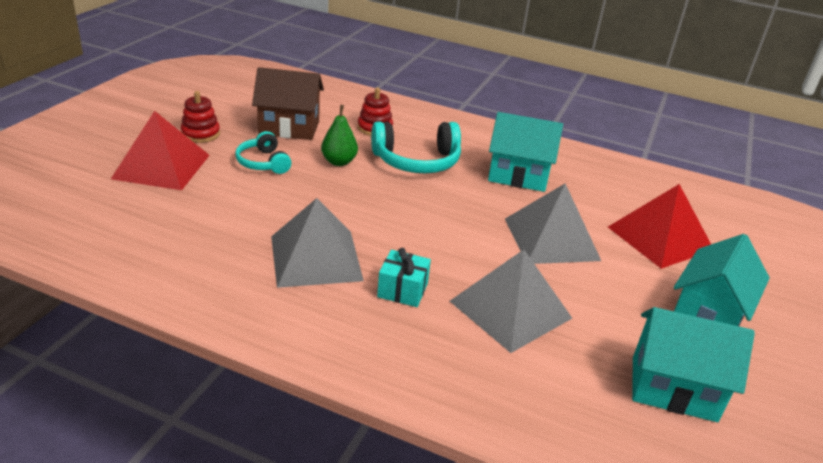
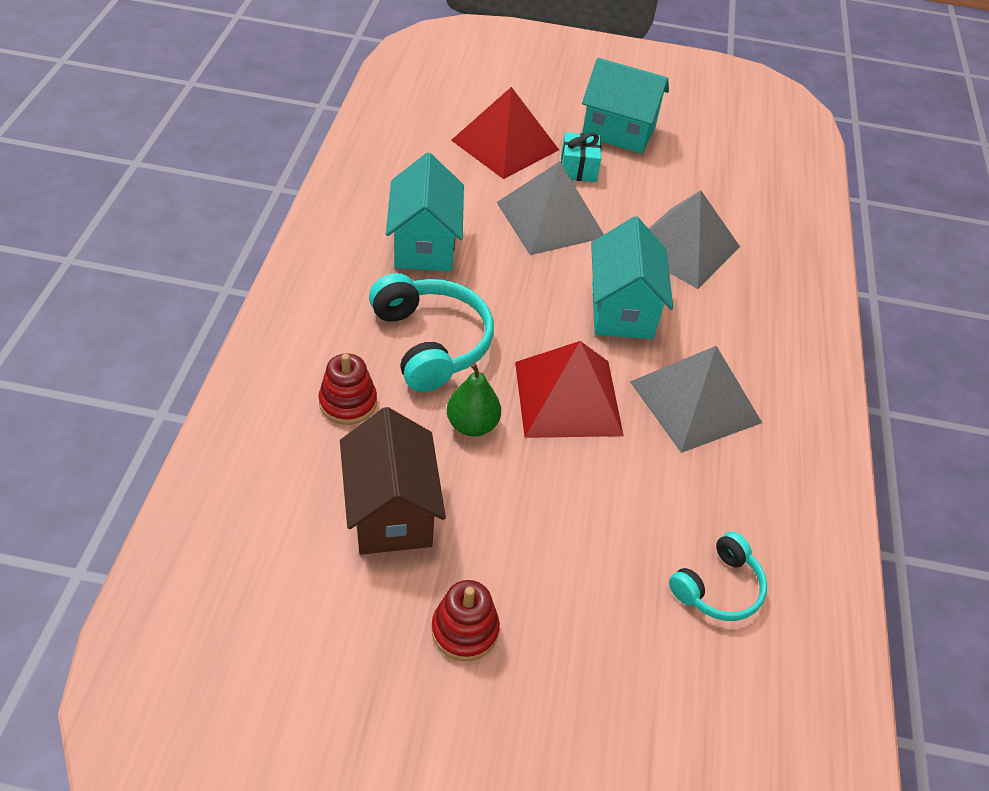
camera: 105 degrees left, 15 degrees up
(162, 166) = (590, 640): red pyramid -> red pyramid (567, 398)
(263, 163) = (517, 512): turquoise headphones -> turquoise headphones (718, 588)
(402, 290) = (703, 323): turquoise gift -> turquoise gift (578, 169)
(673, 388) = (718, 160): turquoise house -> turquoise house (622, 310)

